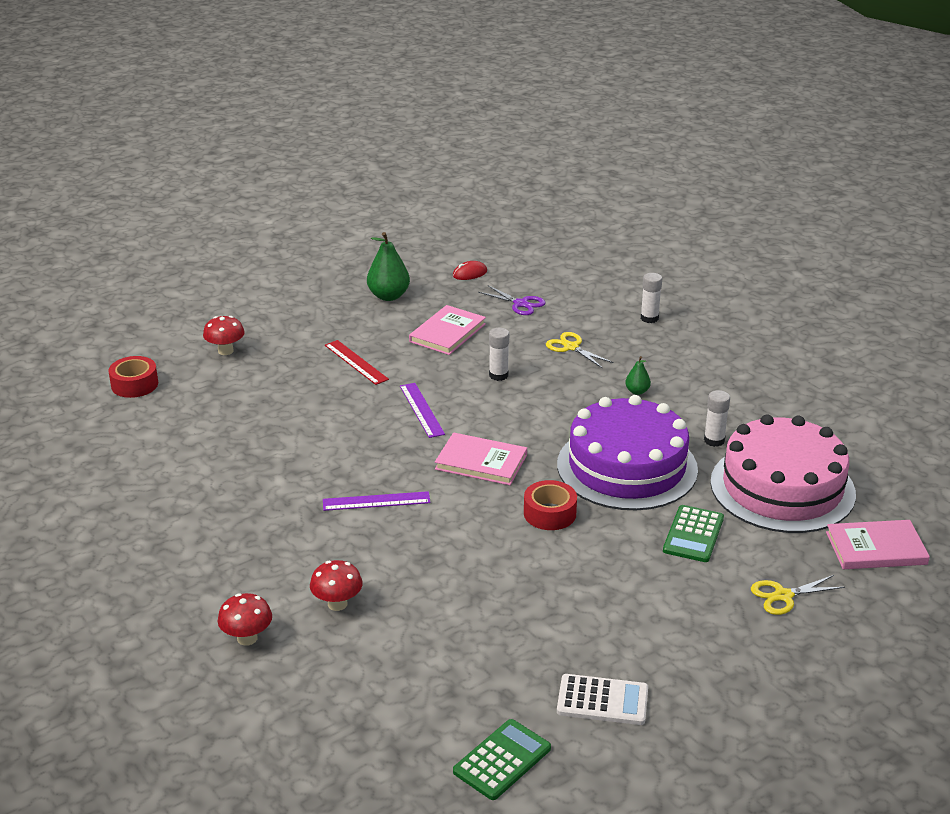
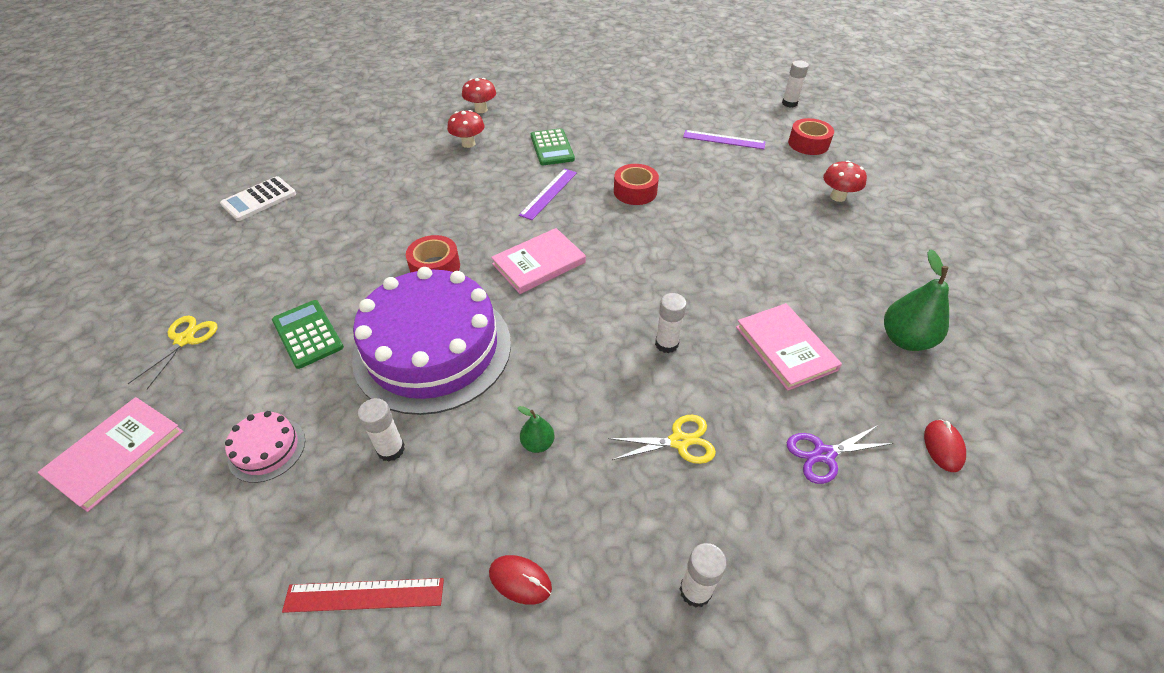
camera: 125 degrees right, 15 degrees up
(43, 415) = (789, 103): none -> white glue stick
(321, 453) = (635, 191): none -> red tape
(356, 362) = (765, 260): red ruler -> red ruler (364, 595)
(422, 410) = (649, 265): purple ruler -> purple ruler (723, 140)
(502, 760) = (285, 149): green calculator -> green calculator (552, 148)
(714, 364) = (520, 580): none -> red mouse
(782, 488) = (267, 449): pink cake -> pink cake, size x0.41

